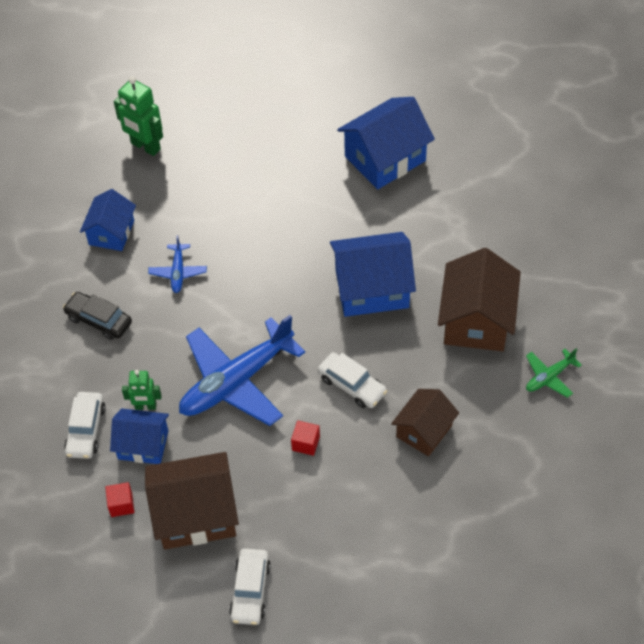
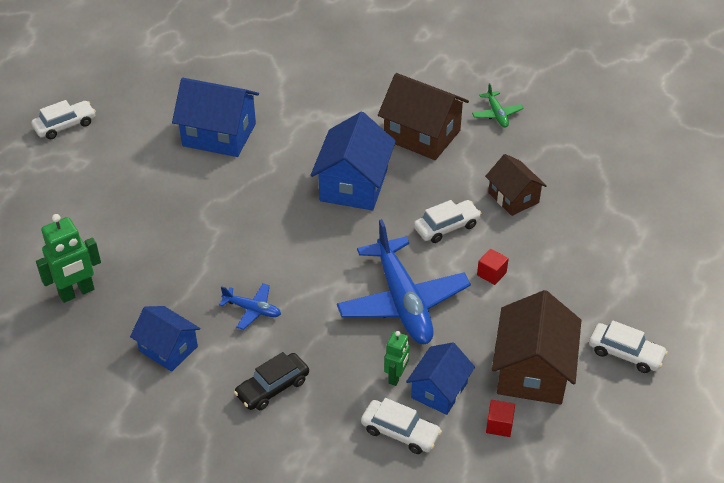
camera: 70 degrees left, 10 degrees down
(336, 46) = (65, 125): none -> white car
(385, 158) = (219, 135): blue house -> blue house turned 60 degrees counterclockwise

